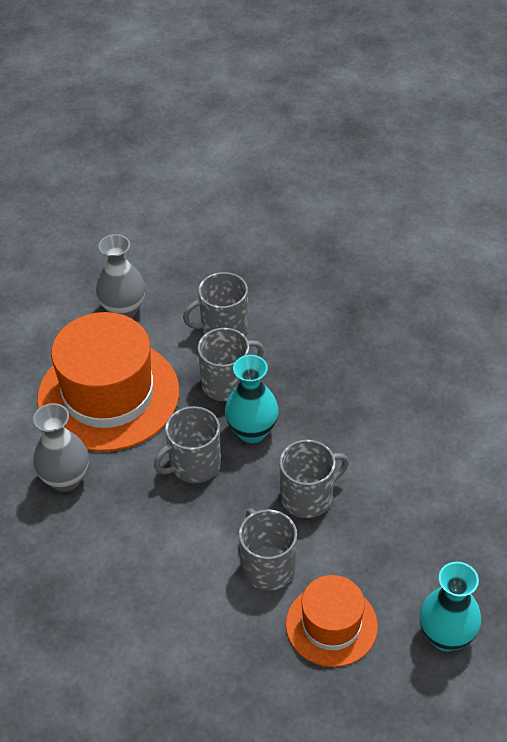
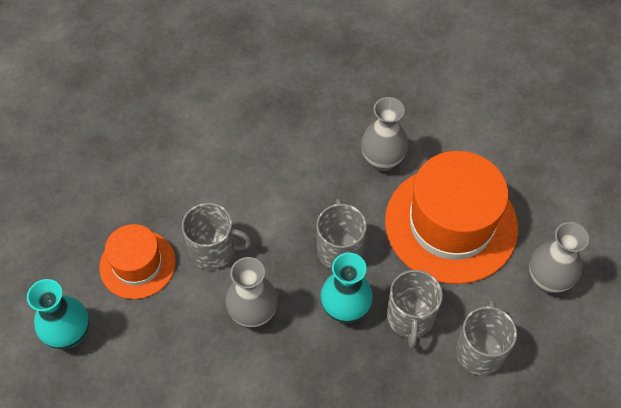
camera: 120 degrees right, 10 degrees up
(308, 497) = (253, 313): grey mug -> grey vase

